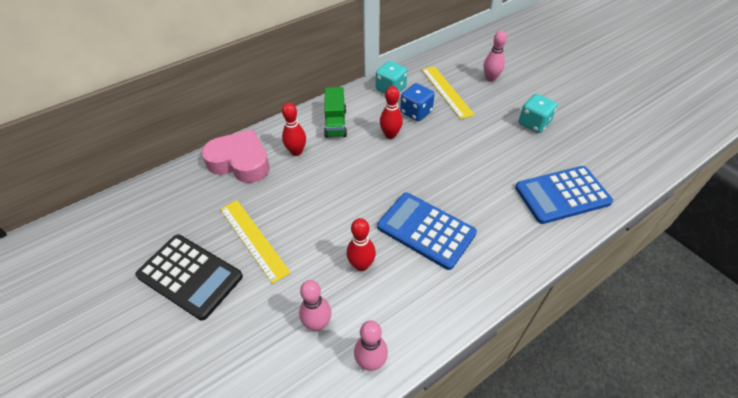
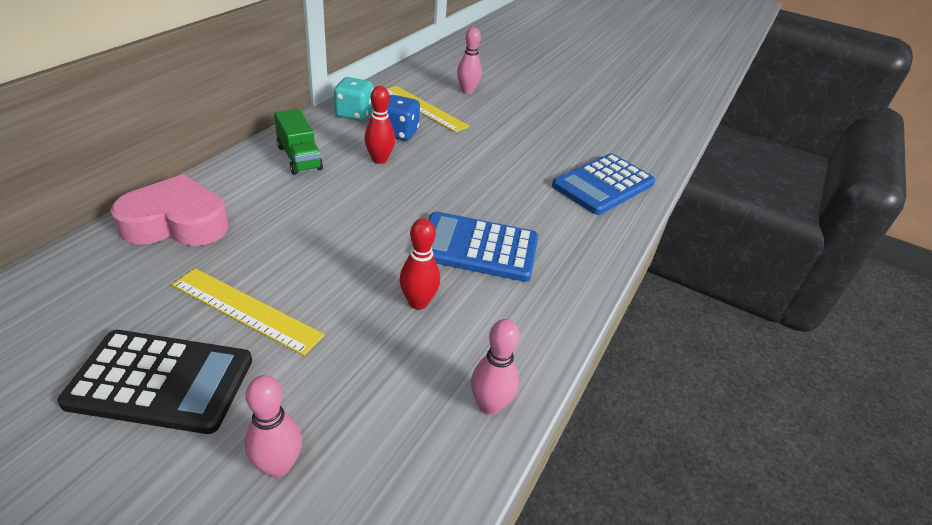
camera: 30 degrees left, 10 degrees down
(296, 151) = (259, 197): red bowling pin -> none
(317, 324) = (395, 384): pink bowling pin -> pink bowling pin (278, 466)
(533, 124) = (537, 126): turquoise dice -> none

